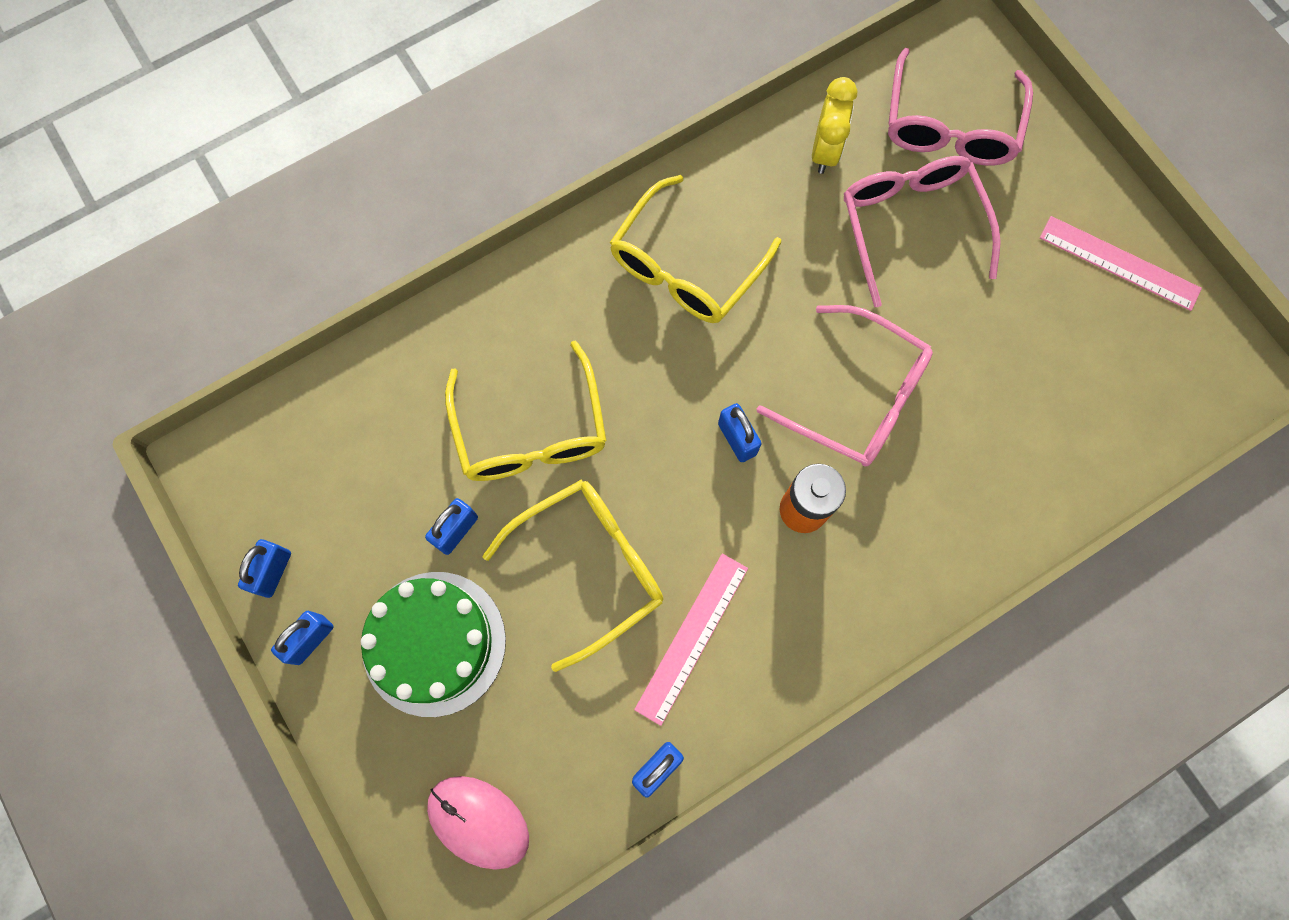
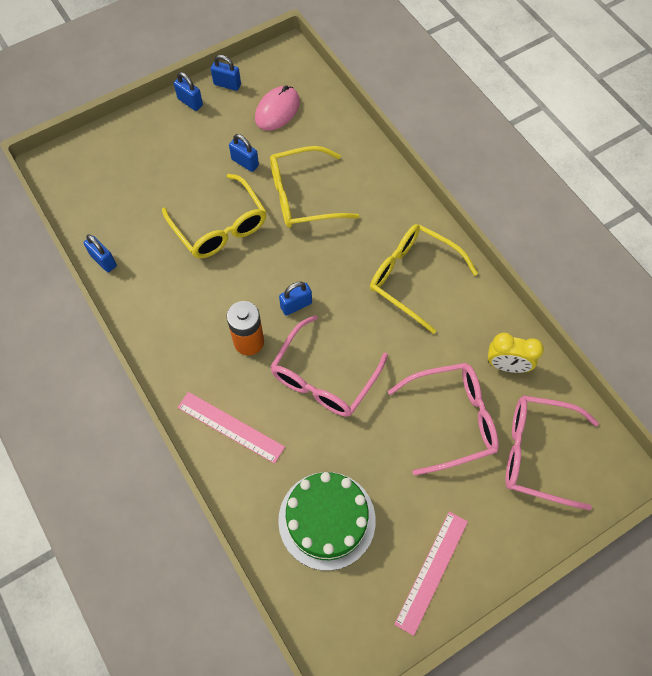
camera: 90 degrees right, 10 degrees down
(434, 643) = (183, 155): green cake -> green cake (327, 520)
(478, 821) = (88, 178): pink mouse -> pink mouse (277, 110)
(691, 637) = (174, 279): pink ruler -> pink ruler (230, 427)

